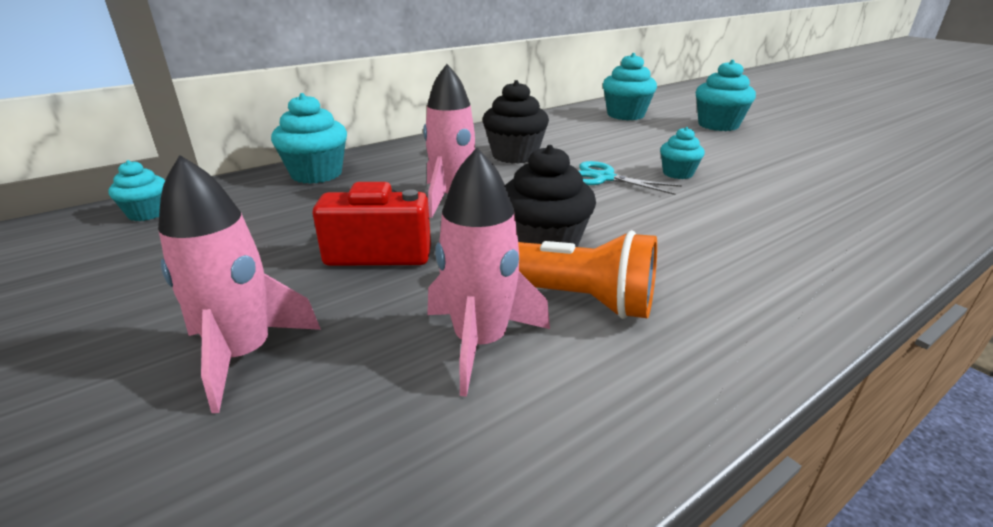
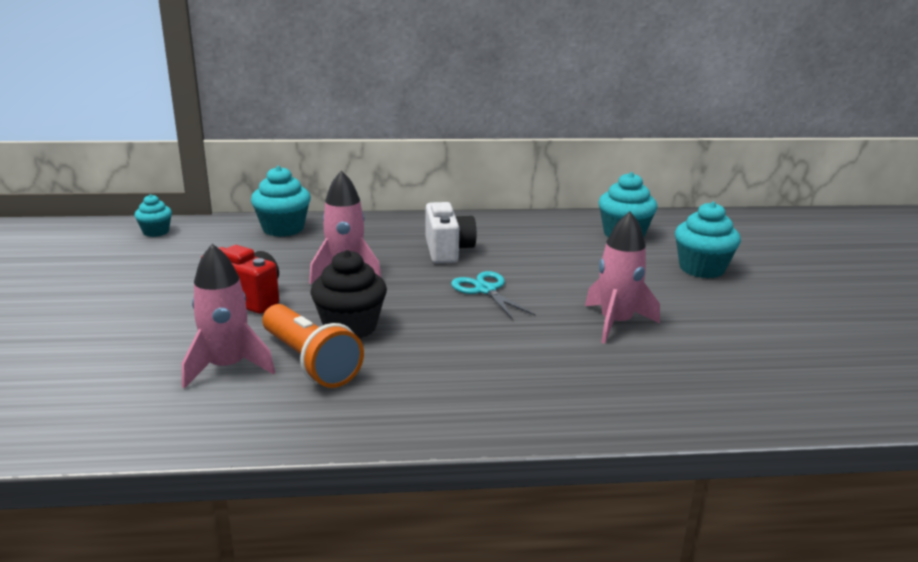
camera: 30 degrees right, 5 degrees down
(244, 355) = (115, 331): pink rocket -> pink rocket (616, 323)
(514, 155) = (447, 250): black cupcake -> white camera
(677, 173) = (557, 304): turquoise cupcake -> none

